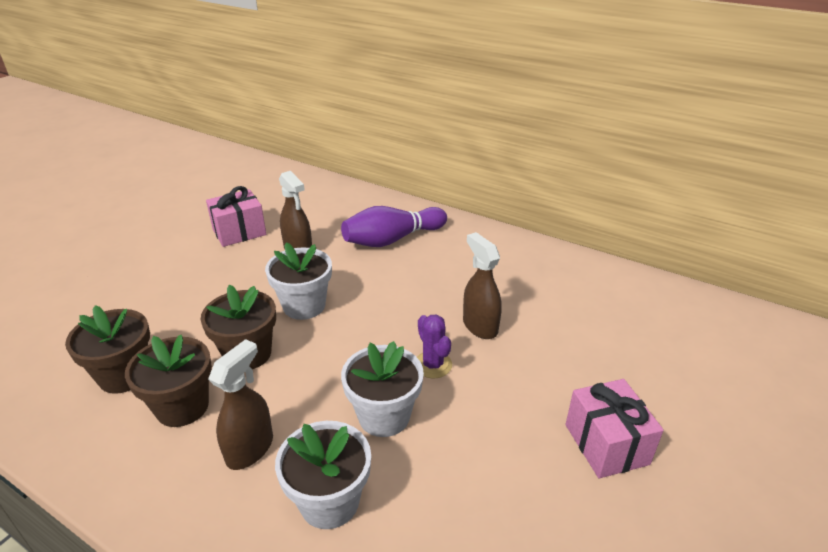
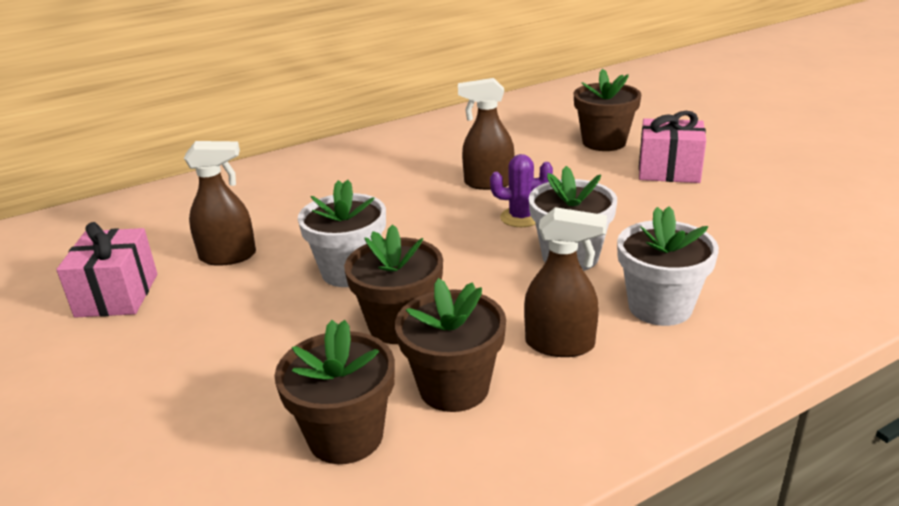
camera: 60 degrees left, 5 degrees down
(250, 449) = (560, 344): brown spray bottle -> brown spray bottle turned 135 degrees clockwise
(392, 239) = (291, 194): purple bowling pin -> none
(629, 375) = (604, 142): none -> brown flower pot

